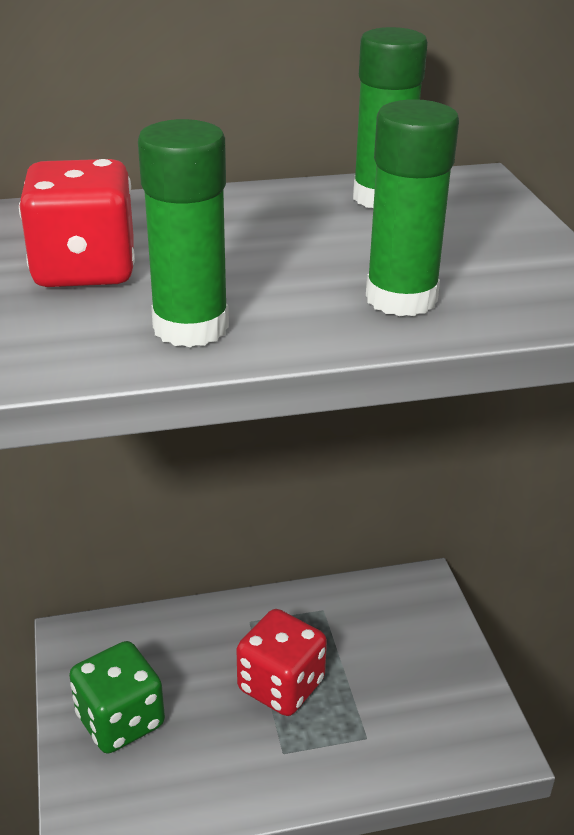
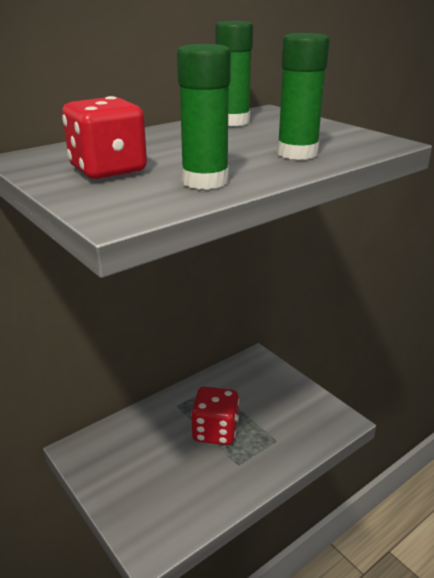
camera: 25 degrees left, 5 degrees down
(120, 720) = (134, 483): green dice -> none

